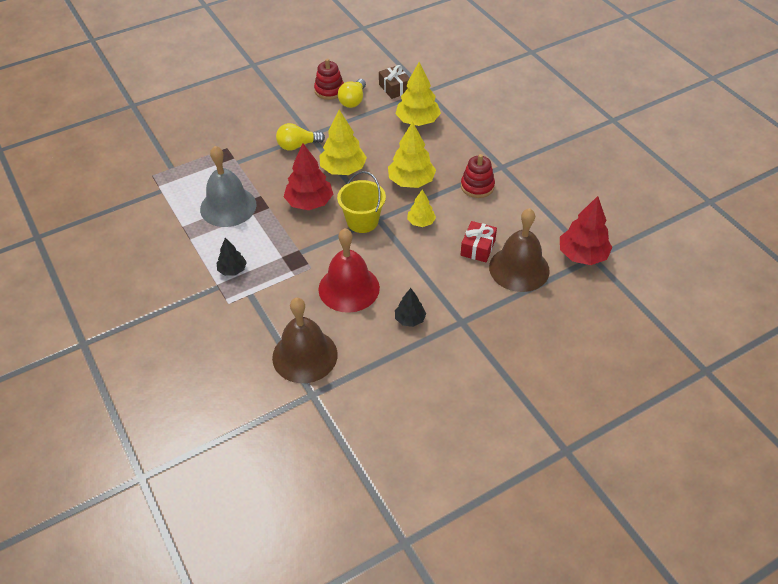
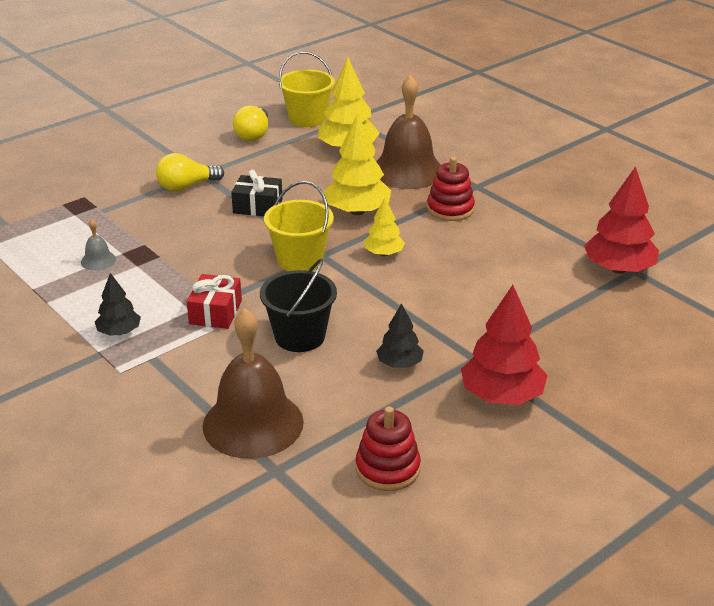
camera: 10 degrees left, 15 degrees down
(228, 206) = (98, 260): grey bell -> grey bell, size x0.42
(309, 203) = (218, 246): red tree -> red tree (502, 396)
(329, 90) = (218, 127): red stacking toy -> red stacking toy (387, 468)
(343, 169) = (258, 206): yellow tree -> black gift
(349, 288) = (300, 336): red bell -> black bucket
(394, 88) = (307, 118): brown gift -> yellow bucket
(477, 248) = (472, 274): red gift -> red gift (215, 312)
(519, 268) = (537, 291): brown bell -> brown bell (407, 171)

